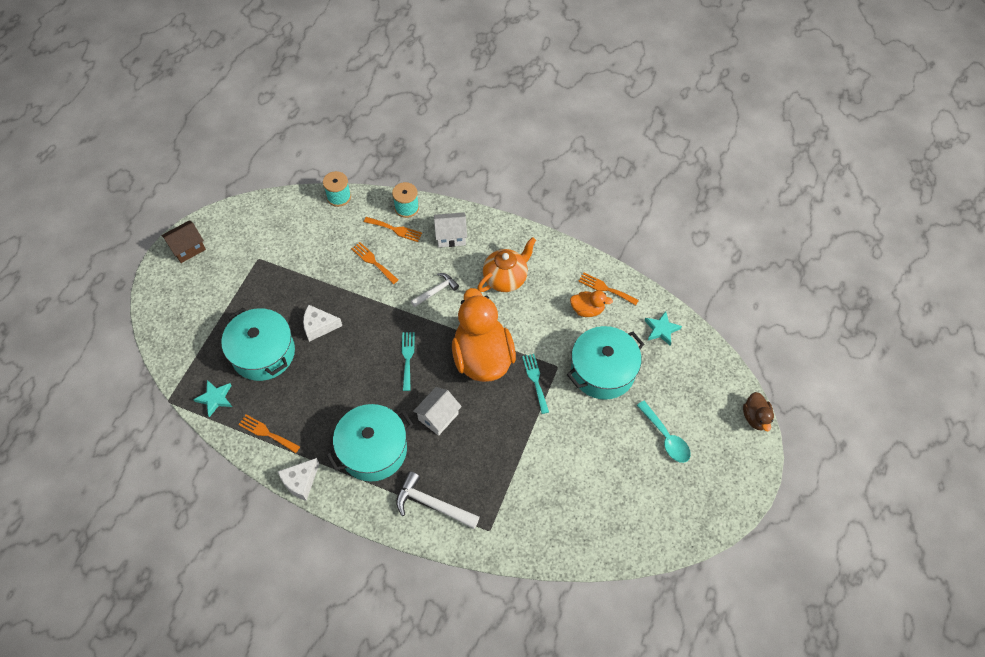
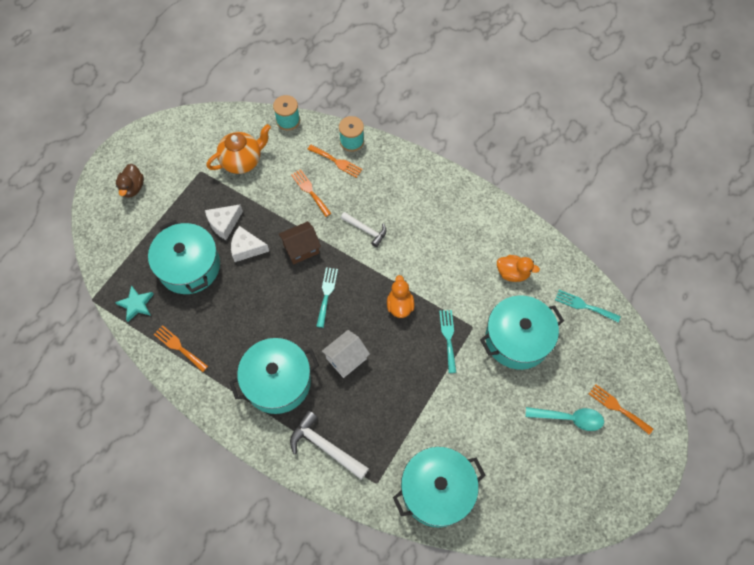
camera: 10 degrees right, 5 degrees up
(187, 248) = (136, 150): brown house -> brown house (301, 248)
(301, 481) = (203, 401): white cheese -> white cheese (224, 223)
(436, 291) = (366, 230): white hammer -> white hammer turned 60 degrees clockwise
(451, 236) = (390, 177): white house -> none
(482, 357) = (400, 305): orange duck -> orange duck, size x0.45
(506, 278) = (437, 228): orange teapot -> orange teapot (242, 161)
(550, 527) = (437, 490): none -> turquoise pot
(605, 288) = (534, 254): orange fork -> orange fork (617, 408)
(661, 329) = (584, 306): turquoise star -> turquoise fork
(665, 437) = (569, 418): turquoise spoon -> turquoise spoon turned 60 degrees counterclockwise
(755, 418) = (665, 413): brown duck -> brown duck (133, 188)

